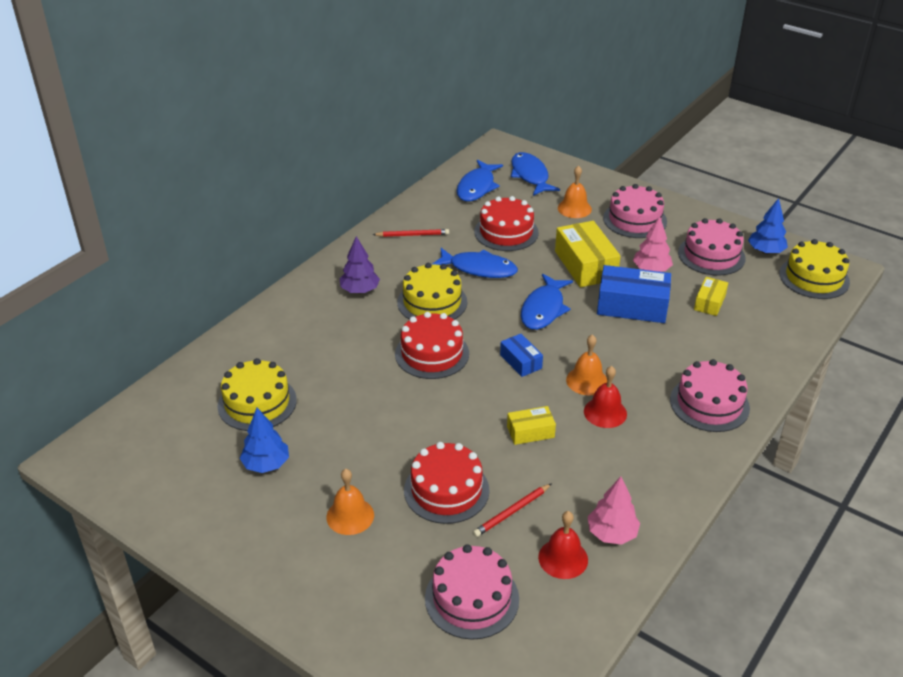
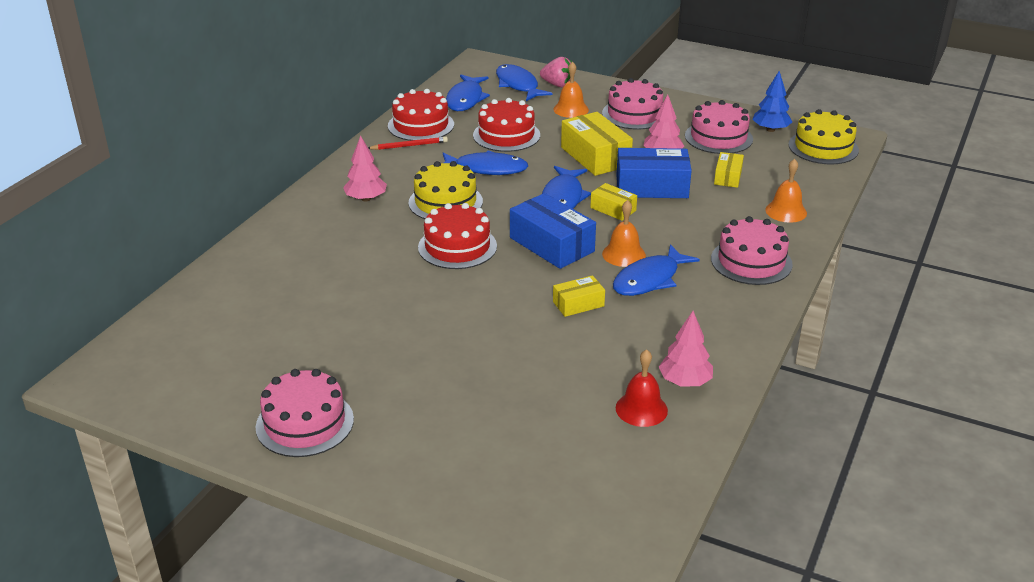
camera: 10 degrees left, 5 degrees down
(257, 403) = (280, 308): yellow cake -> none
(266, 464) = (305, 362): blue tree -> none
(350, 516) = (408, 398): orange bell -> orange bell (786, 211)
(360, 290) = (366, 199): purple tree -> pink tree
(446, 490) = (505, 363): red cake -> red cake (421, 125)
(472, 598) = (557, 455): pink cake -> pink cake (305, 423)
(512, 512) = (578, 375): red pencil -> none
(521, 361) = (552, 244): blue box -> blue box, size x1.83
(568, 179) = (558, 85): none -> pink strawberry
(588, 328) = (613, 209): none -> yellow box
(605, 412) = (649, 279): red bell -> blue fish

